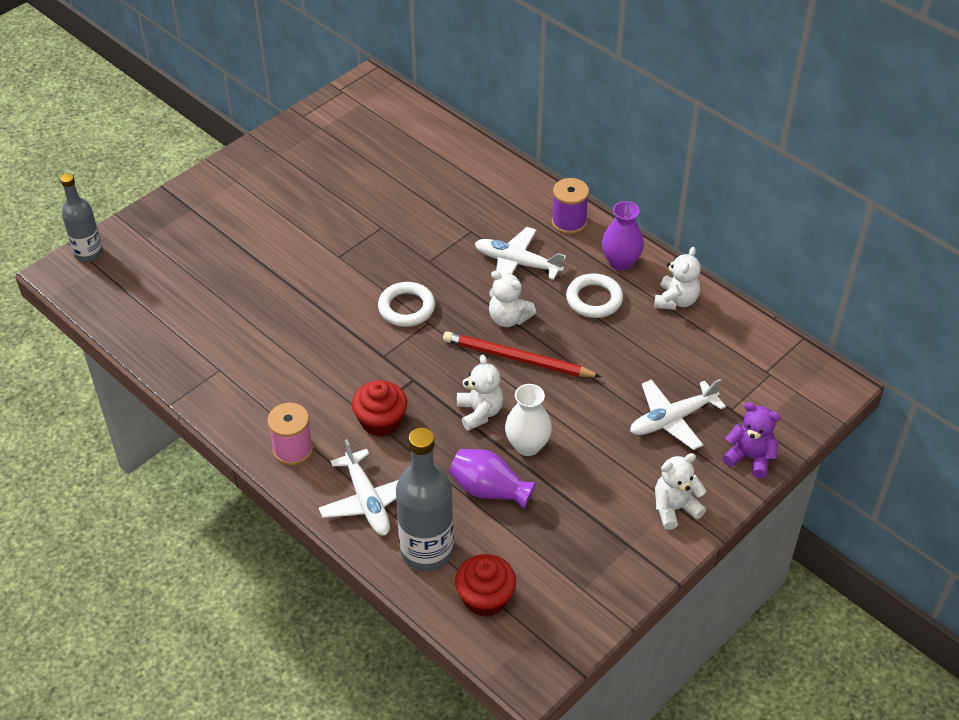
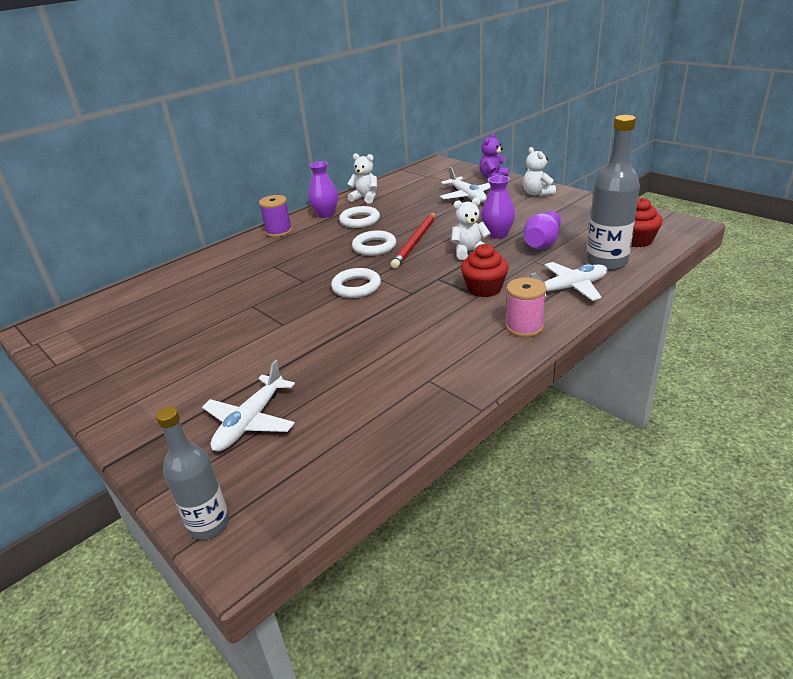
camera: 85 degrees left, 15 degrees down
(508, 318) = (374, 247): white teddy bear -> white ring
(517, 263) = (316, 247): white plane -> white plane (251, 421)
(527, 445) = (497, 234): white vase -> purple vase

